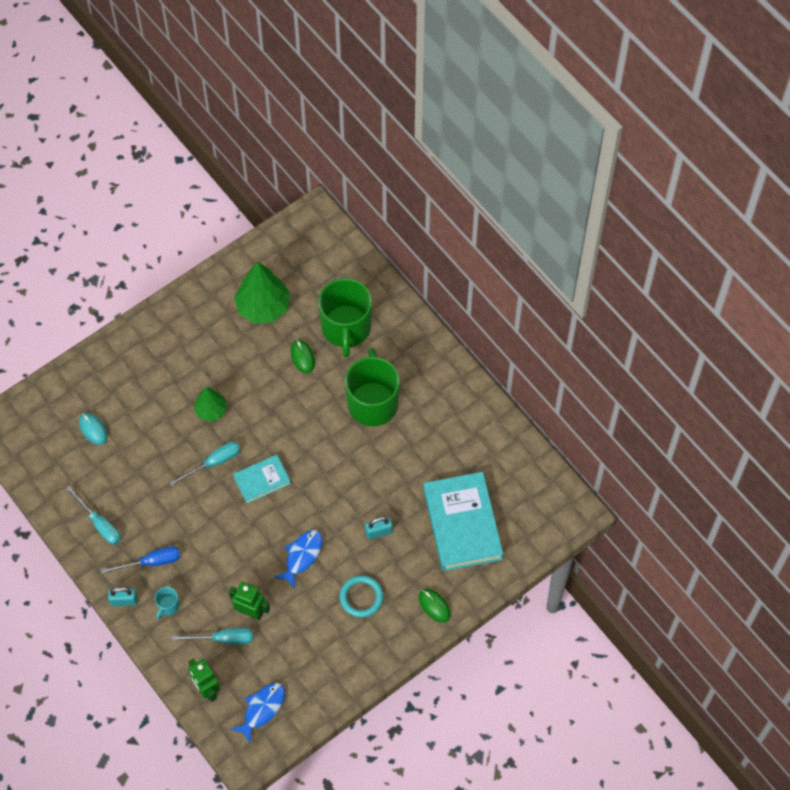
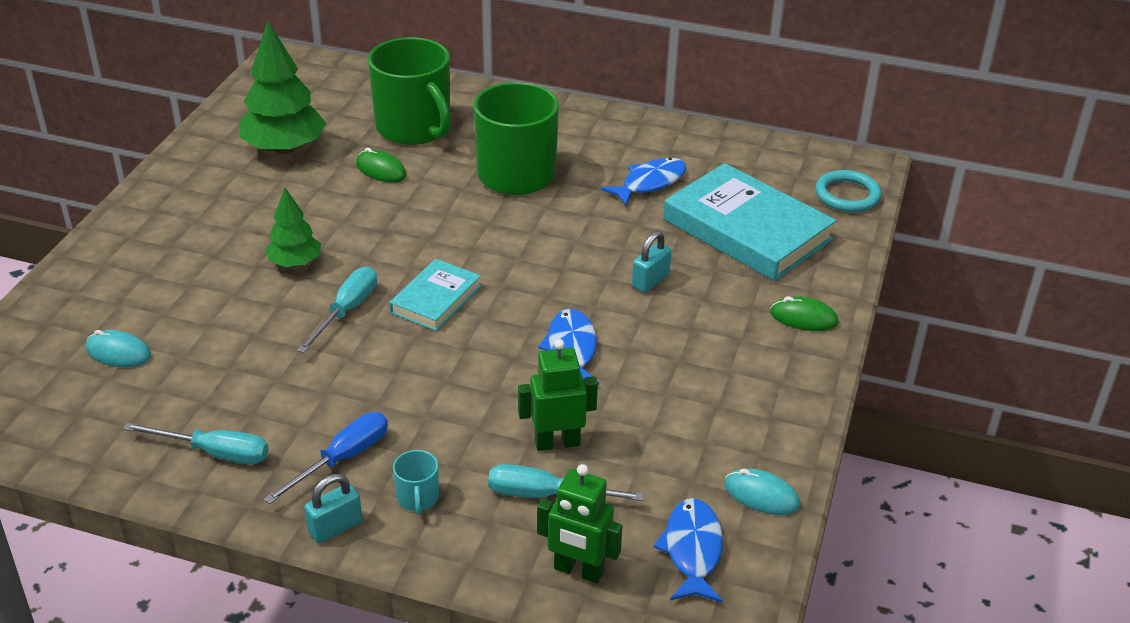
camera: 35 degrees left, 25 degrees down
(223, 639) = (546, 495): turquoise screwdriver -> turquoise screwdriver turned 135 degrees counterclockwise
(317, 699) = (761, 495): none -> turquoise mouse
(361, 597) = (699, 353): turquoise ring -> turquoise ring (847, 195)
(441, 454) = (650, 183): none -> blue fish

